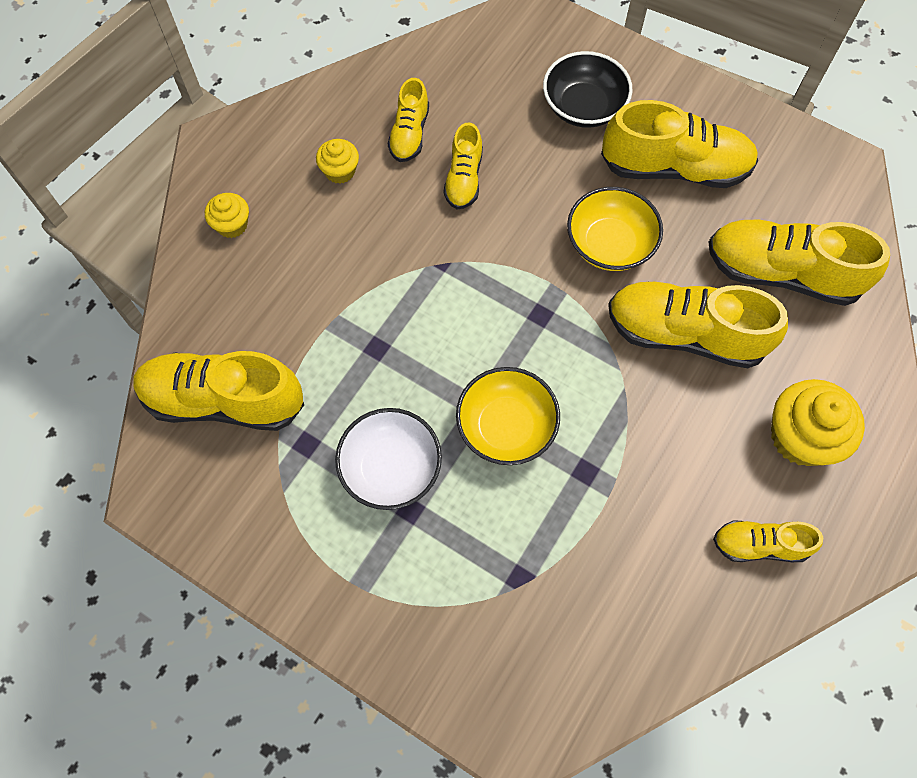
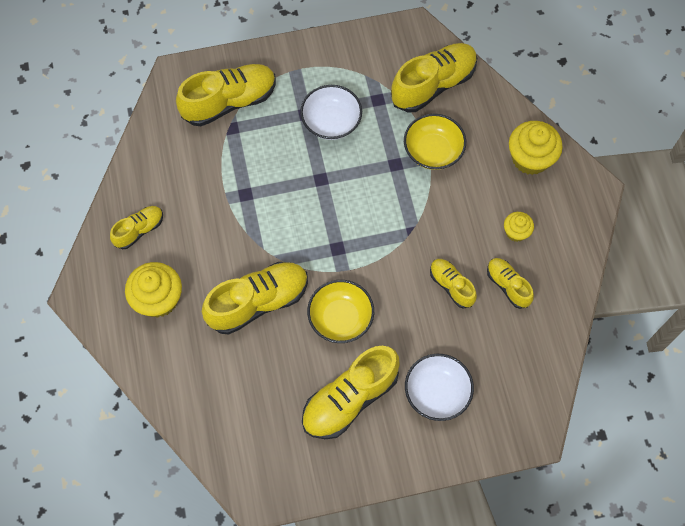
camera: 135 degrees right, 0 degrees up
(232, 225) = (530, 158): yellow cupcake -> yellow cupcake, size x1.80
(506, 426) = (300, 182): yellow bowl -> yellow bowl (433, 151)
(583, 107) = (437, 392): black bowl -> white bowl
(781, 273) = (237, 384): yellow shoe -> yellow shoe (229, 102)

